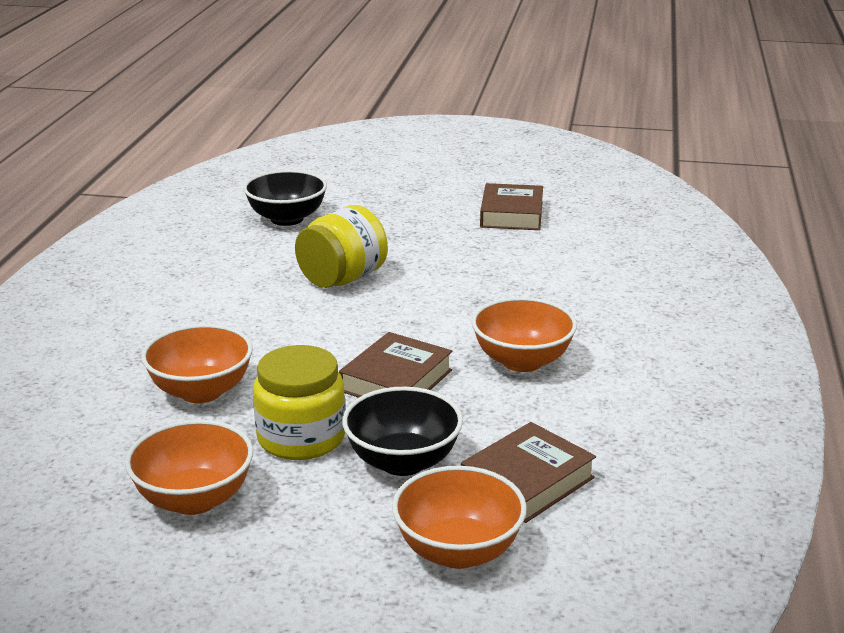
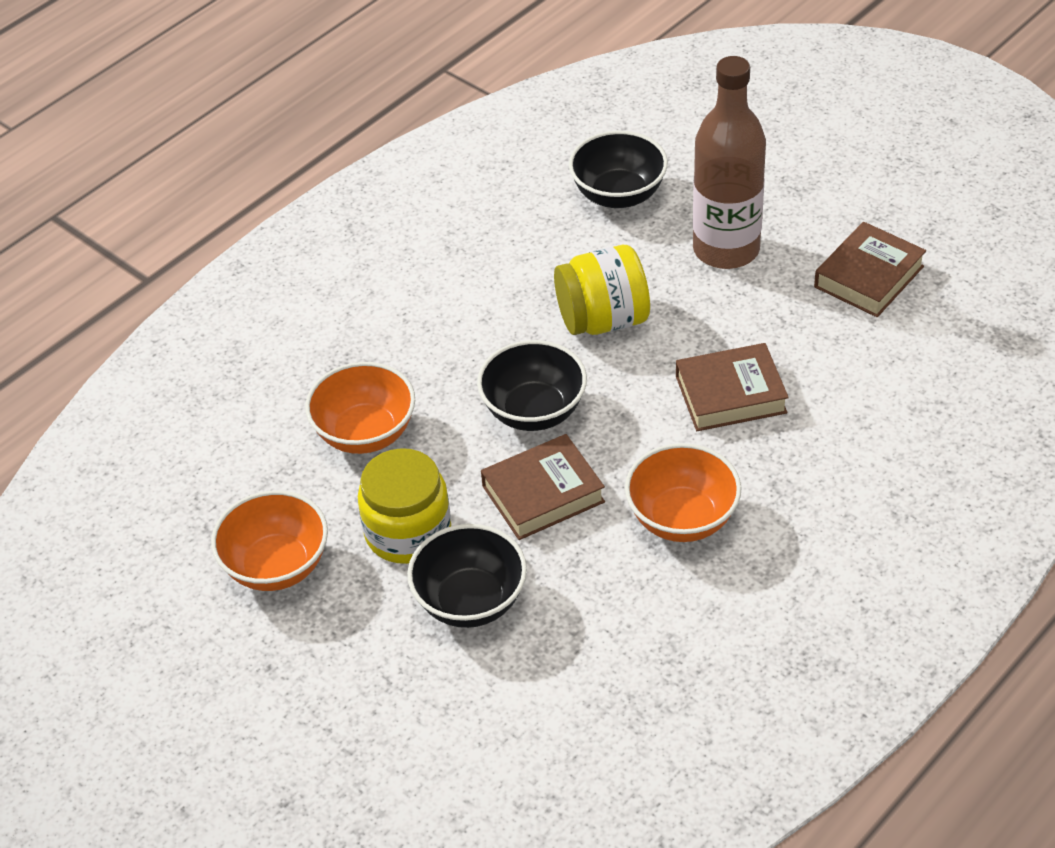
camera: 35 degrees right, 20 degrees up
(339, 339) = (534, 411): none -> black bowl
(397, 225) = (726, 249): none -> brown bottle
(458, 551) = (437, 725): orange bowl -> none
(527, 481) = (557, 675): brown book -> brown book (730, 394)

